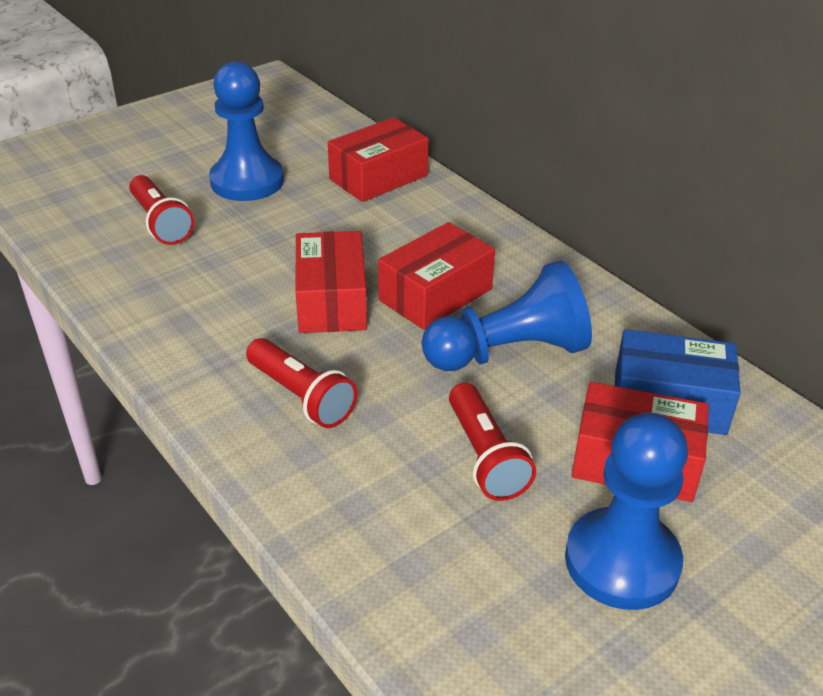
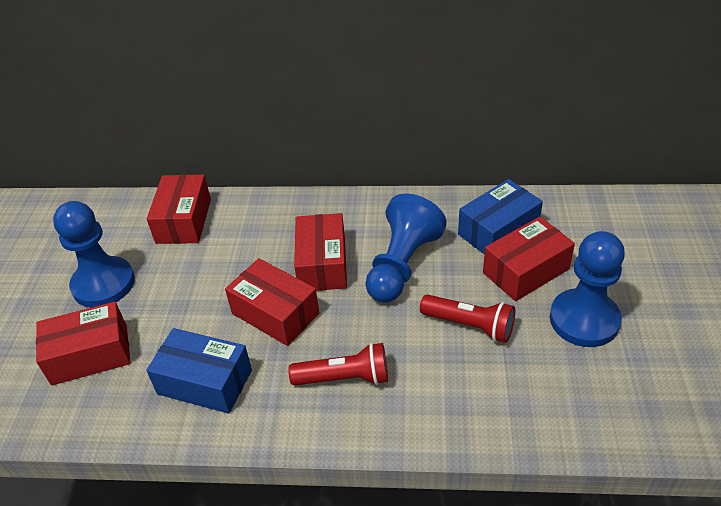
camera: 45 degrees left, 5 degrees up
(161, 223) = (90, 355): red flashlight -> red box
(199, 306) = (205, 382): none -> blue box

